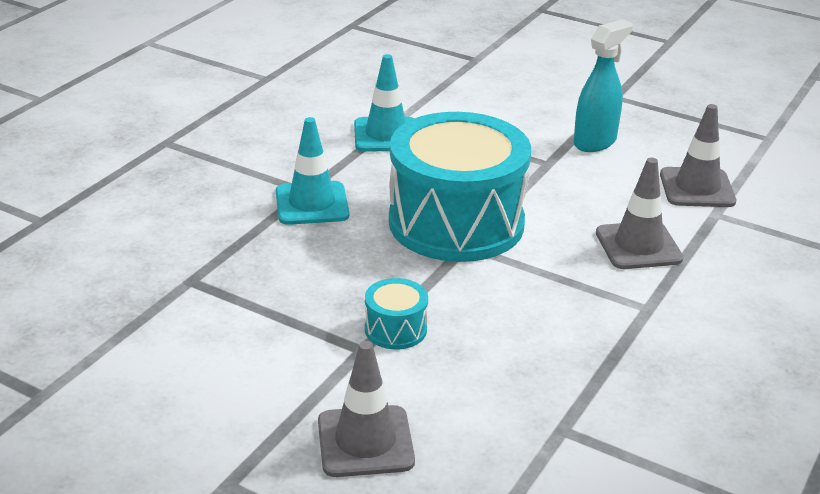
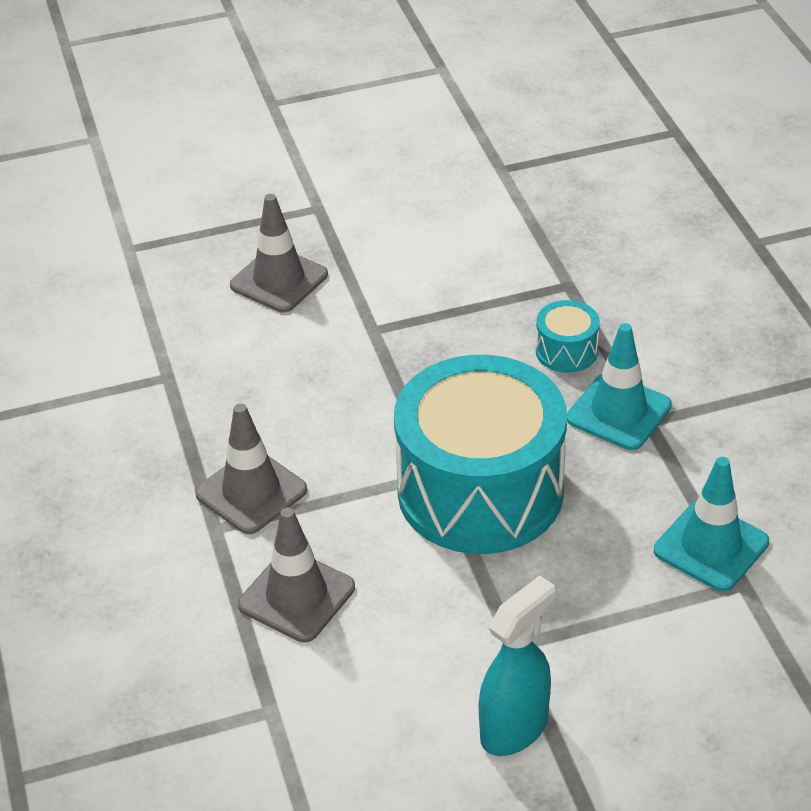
camera: 135 degrees right, 10 degrees up
(395, 329) = (374, 360): turquoise drum -> turquoise drum (566, 351)
(595, 142) = (514, 728): turquoise spray bottle -> turquoise spray bottle turned 135 degrees counterclockwise
(697, 188) = (328, 739): grey traffic cone -> grey traffic cone (251, 492)

